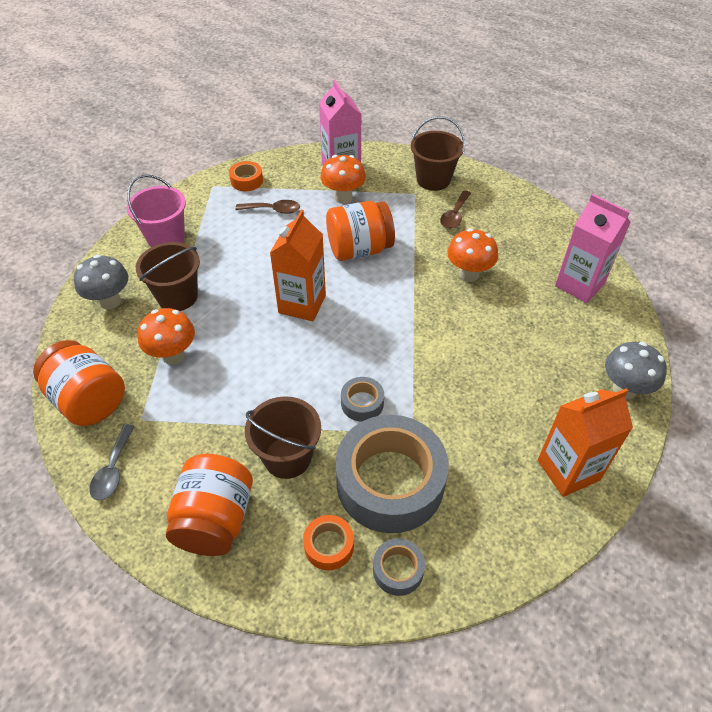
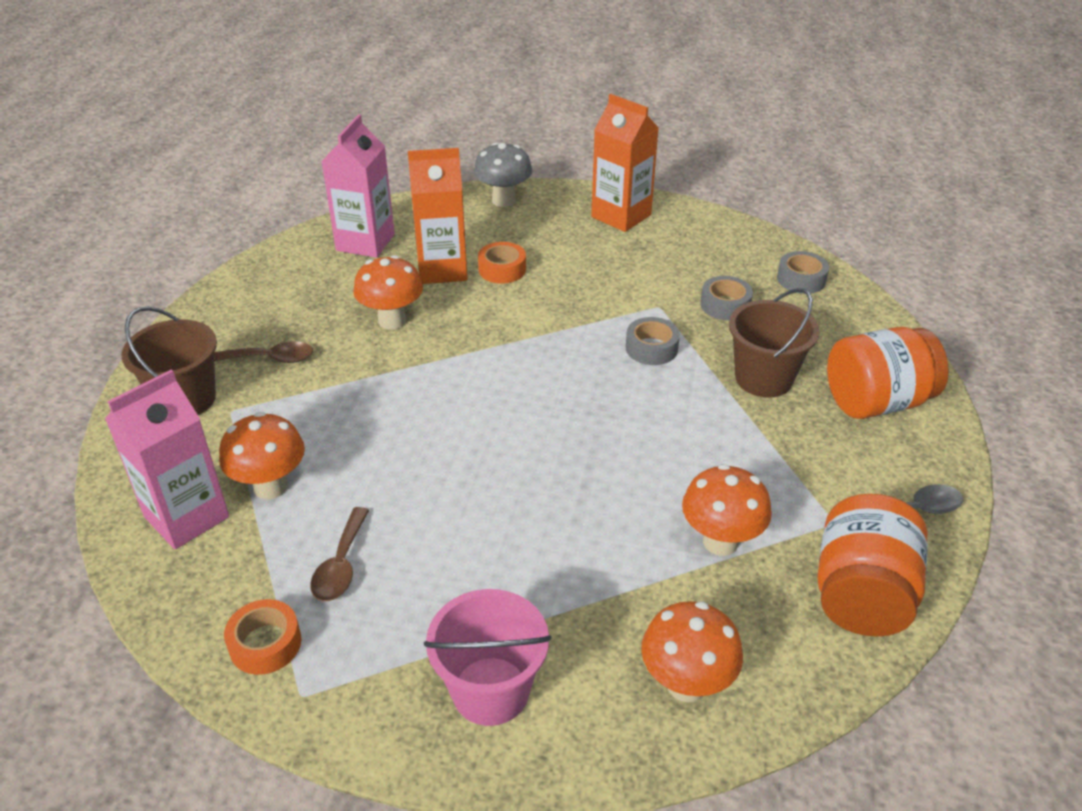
camera: 115 degrees left, 10 degrees down
(110, 301) = (686, 684): grey mushroom -> orange mushroom
(177, 296) = (615, 595): brown bucket -> none
(273, 210) = (341, 565): brown spoon -> brown spoon turned 150 degrees counterclockwise
(302, 304) = (537, 448): orange carton -> orange carton (442, 269)
(329, 546) = (822, 322): orange tape -> orange tape (502, 269)
(359, 249) = (393, 429): orange jar -> none
(390, 482) = (725, 305): grey tape -> grey tape, size x0.43

